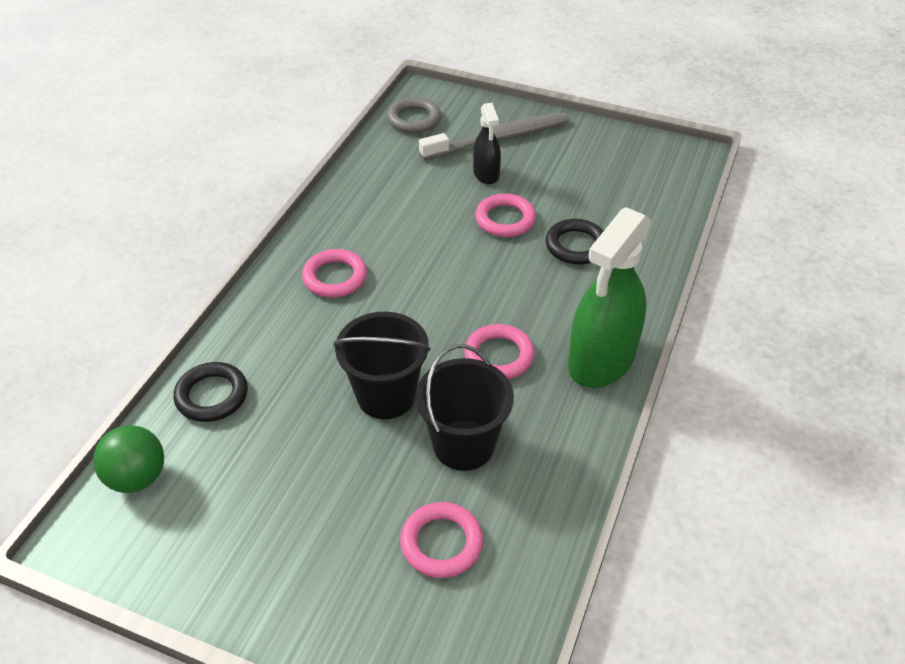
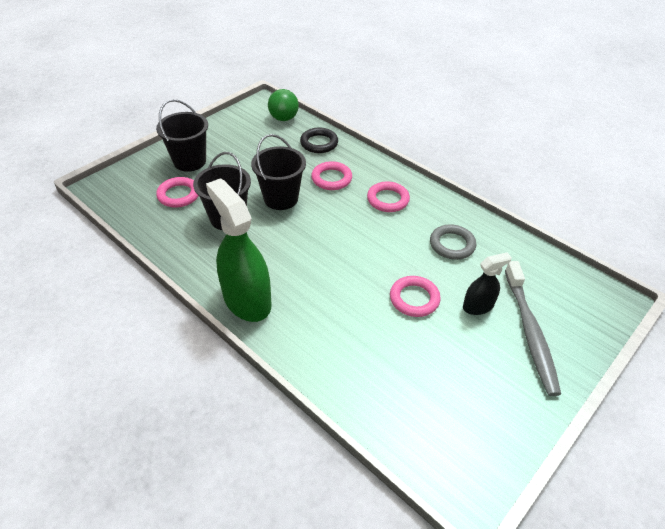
camera: 110 degrees right, 0 degrees up
(337, 576) = (189, 161): none -> black bucket
(414, 119) = (569, 283): grey ring -> grey ring (452, 244)
(486, 174) = (478, 306): black spray bottle -> black spray bottle turned 150 degrees clockwise
(499, 356) = (281, 252): pink ring -> pink ring (331, 178)
(576, 246) = (365, 331): black ring -> none

